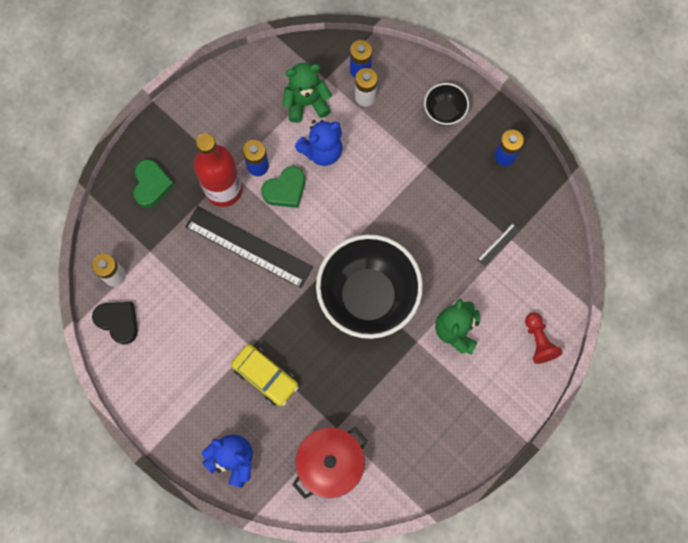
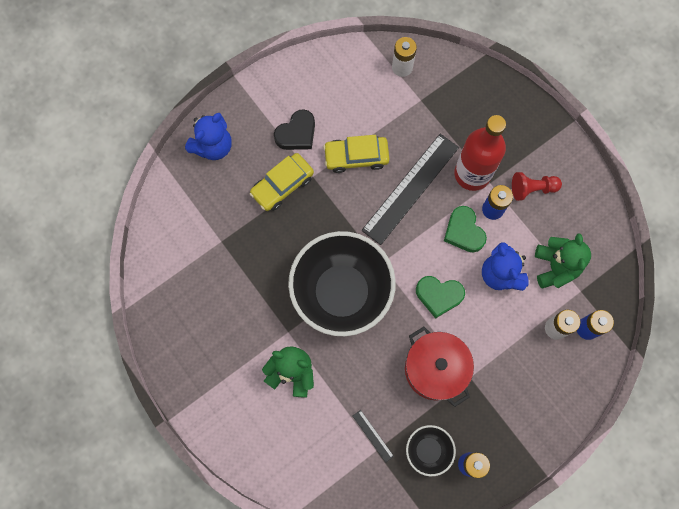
camera: 100 degrees right, 0 degrees up
(118, 322) = (358, 66): black heart -> black heart (297, 133)
(152, 185) = (486, 109): green heart -> green heart (439, 296)
(222, 306) = (356, 157): none -> yellow car
(330, 463) = (190, 230): red pot -> red pot (435, 369)
(444, 112) = (528, 408): black bowl -> black bowl (428, 450)
(538, 341) = (264, 454): red pawn -> red pawn (532, 189)

